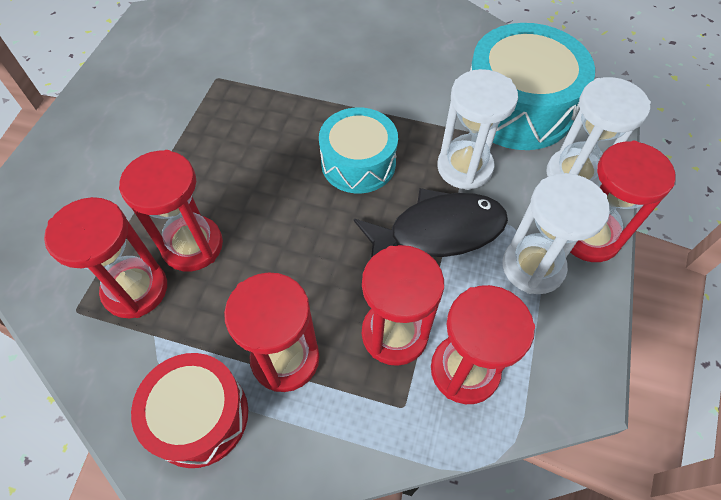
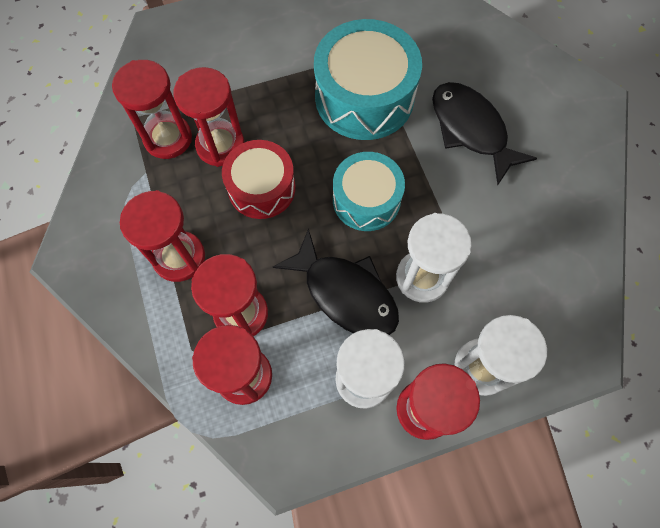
camera: 55 degrees right, 10 degrees up
(199, 416) = (113, 235): red drum -> red drum (261, 188)
(356, 59) = (471, 130): none -> black fish
(517, 108) = (522, 283): turquoise drum -> turquoise drum (364, 97)

